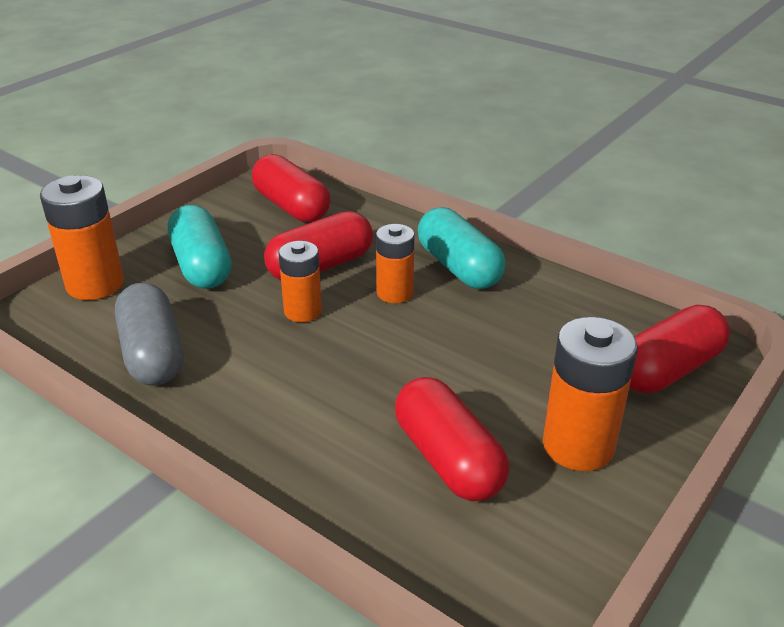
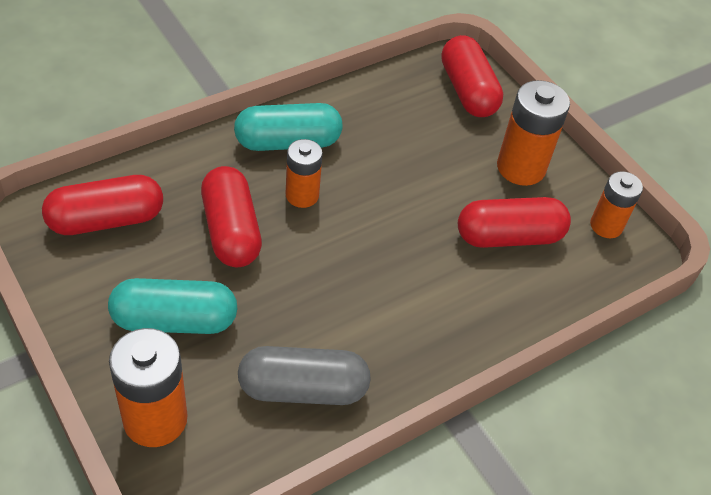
camera: 75 degrees left, 15 degrees up
(303, 311) = (295, 264): orange battery -> orange battery (606, 226)

